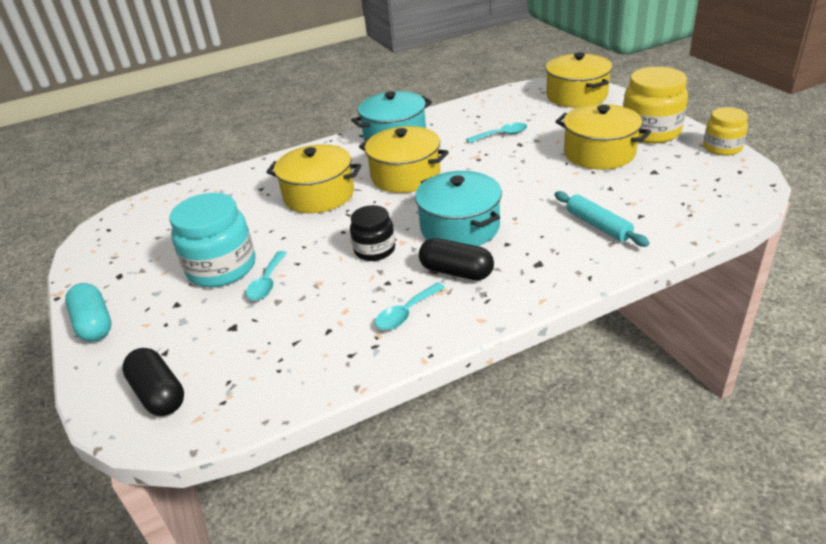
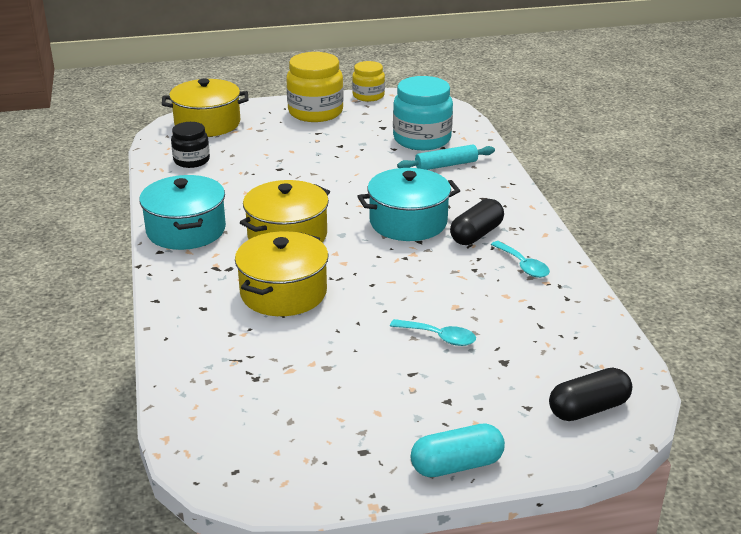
camera: 80 degrees left, 5 degrees down
(222, 268) = (394, 367): turquoise jar -> turquoise jar (422, 139)
(374, 250) = (418, 270): black jar -> black jar (191, 160)
(501, 135) = (251, 173): turquoise spoon -> none
(599, 153) = (332, 139): yellow pot -> none

